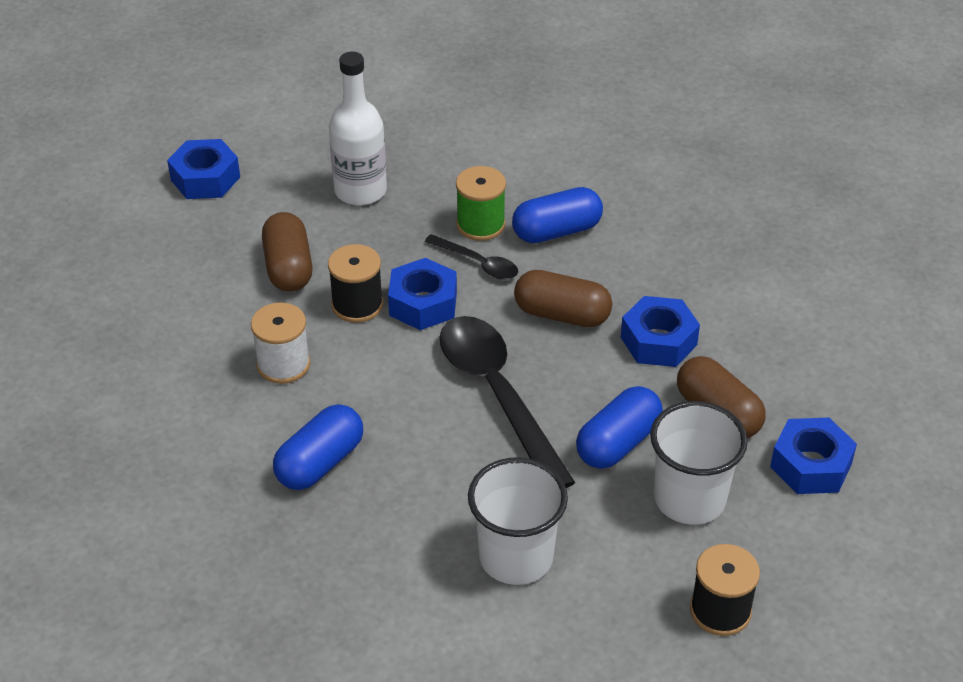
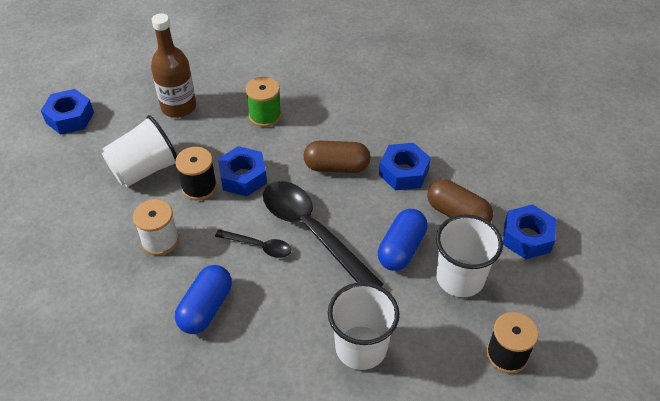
camera: 15 degrees left, 5 degrees up
(288, 267) = (144, 170): brown capsule -> white cup
(360, 191) = (178, 107): white bottle -> brown bottle
(478, 263) = (271, 142): black spoon -> black spoon (259, 246)
(556, 231) = (315, 111): blue capsule -> none

